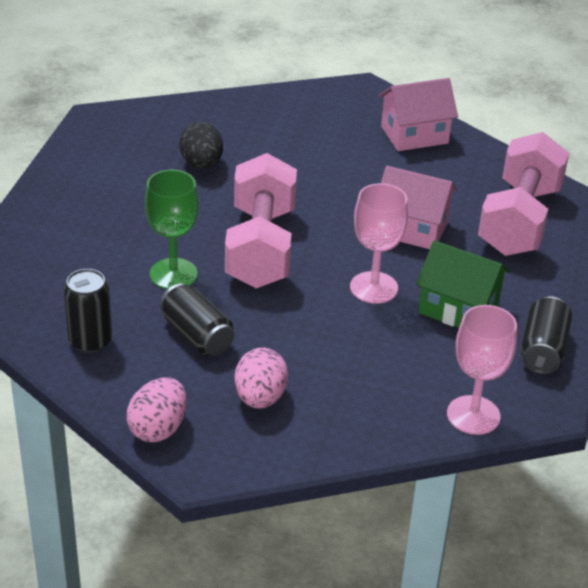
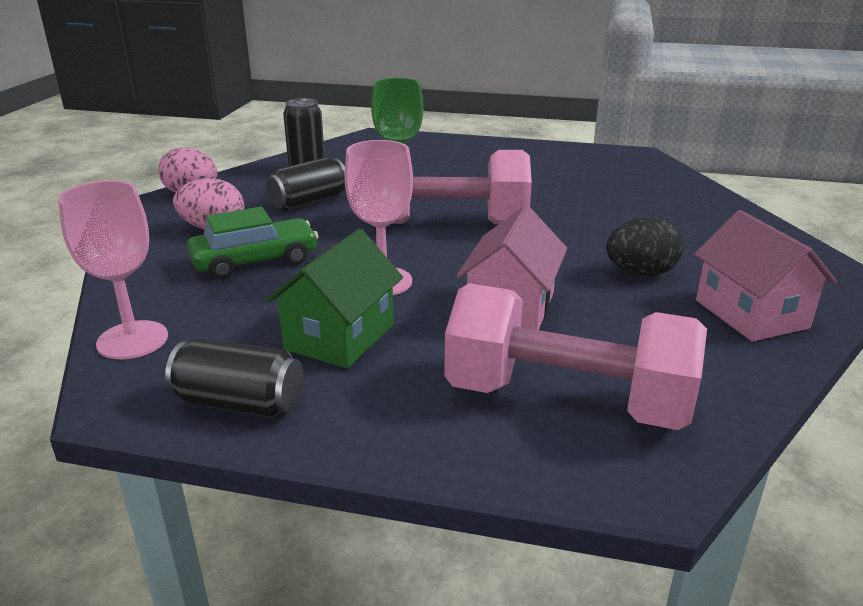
camera: 90 degrees right, 10 degrees down
(201, 164) = (587, 195): black egg -> black egg (640, 273)
(336, 361) = (255, 261): none -> green car

